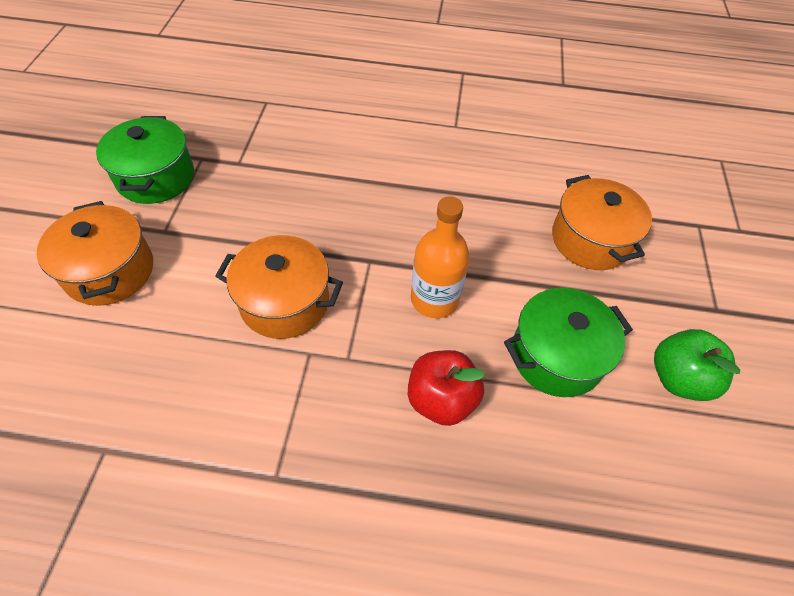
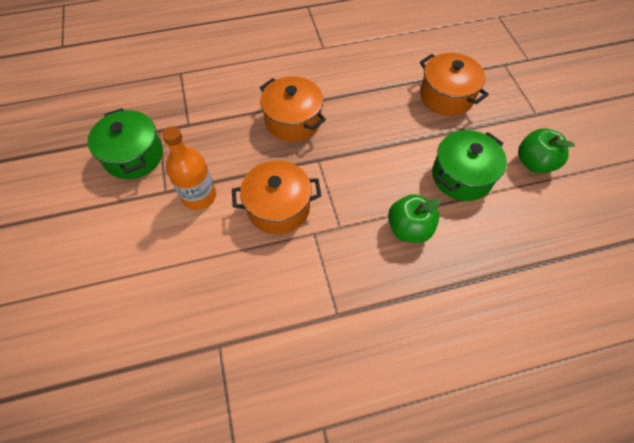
camera: 20 degrees left, 5 degrees up
(110, 271) = (144, 233): orange pot -> orange pot (293, 121)
(434, 299) = (372, 169): orange bottle -> orange bottle (199, 196)
(441, 399) = (409, 229): red apple -> green apple

